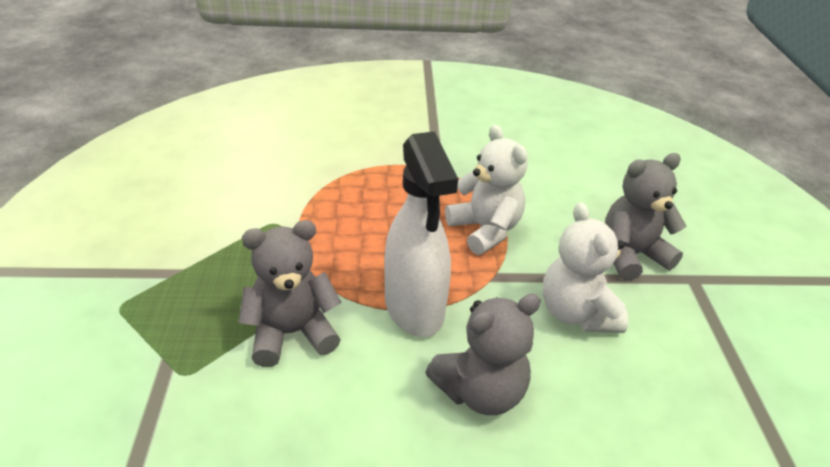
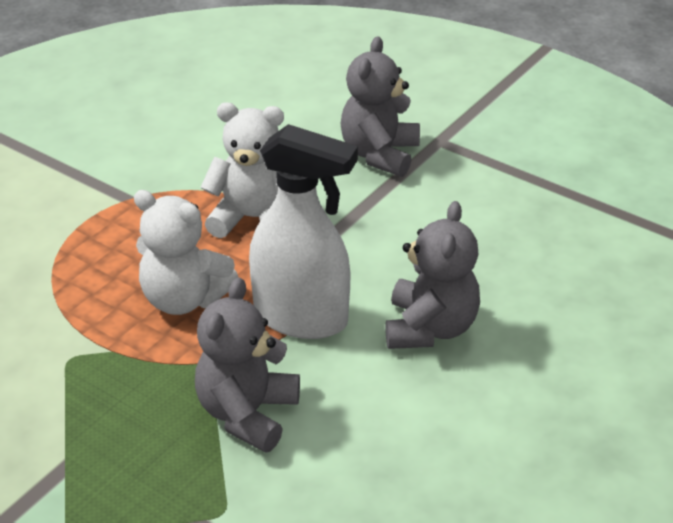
camera: 50 degrees left, 0 degrees up
(576, 313) = (407, 226): white teddy bear -> white teddy bear (184, 299)

